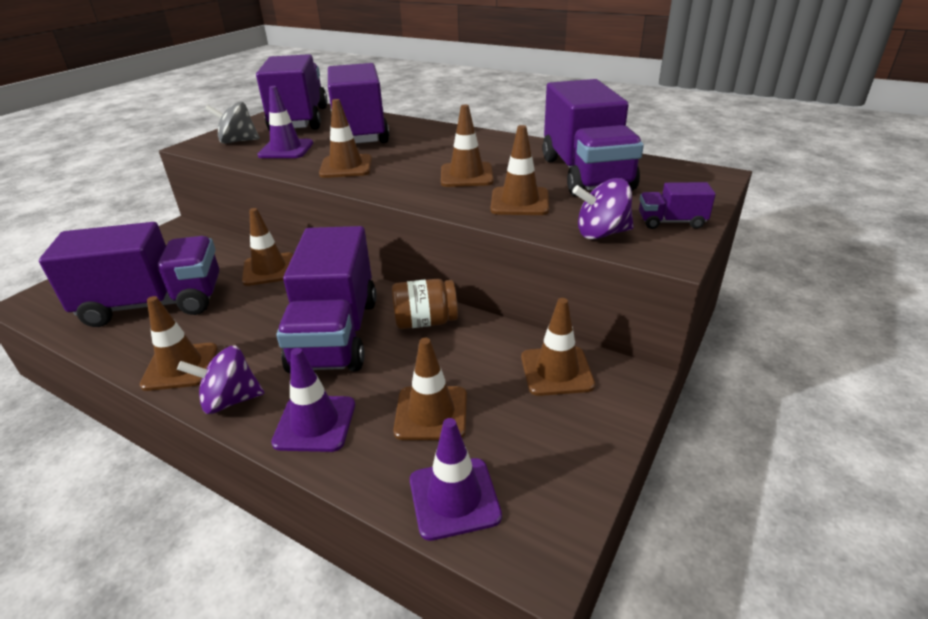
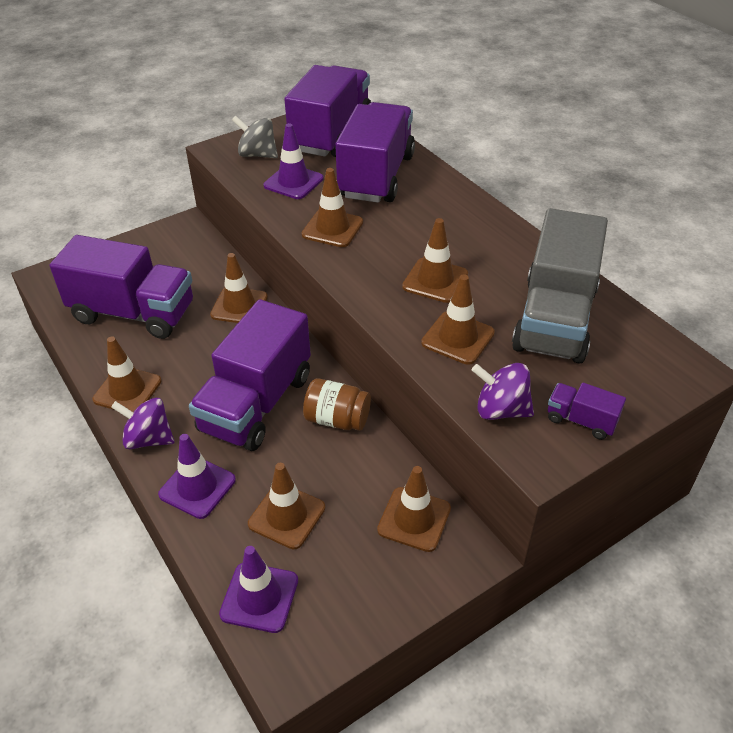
camera: 25 degrees right, 10 degrees up
(585, 174) = (555, 319): purple truck -> grey truck

